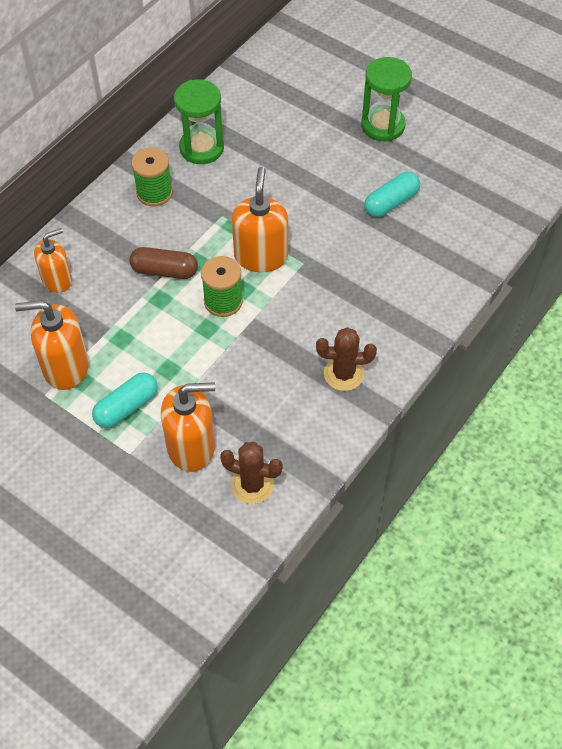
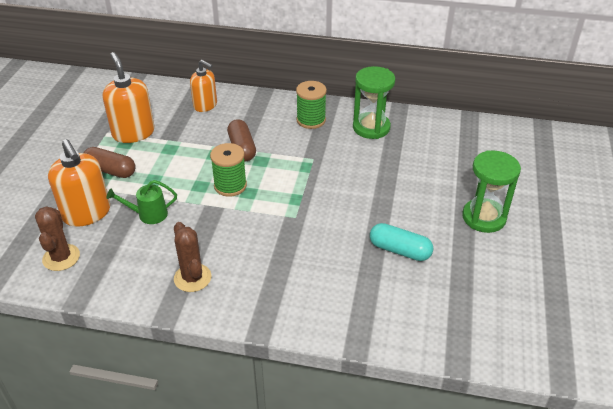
camera: 65 degrees right, 15 degrees down
(126, 407) = (110, 170): turquoise capsule -> brown capsule
(227, 388) = (148, 214): none -> green watering can
(261, 256) = (287, 191): orange soap dispenser -> none

